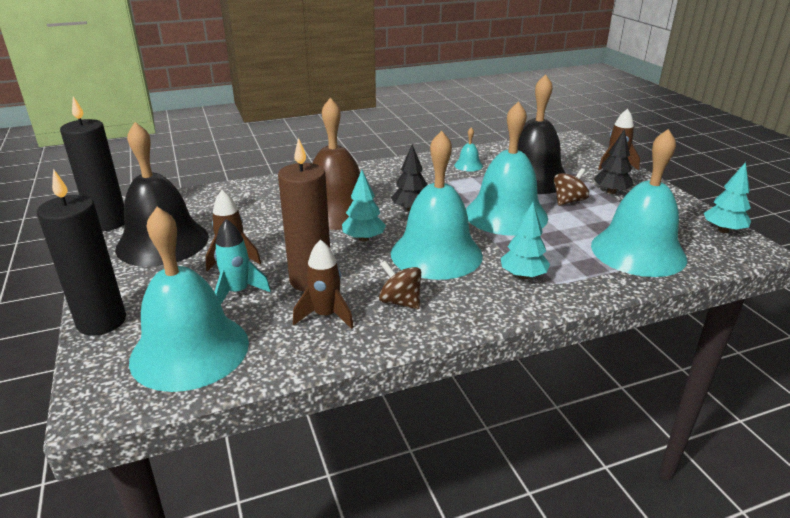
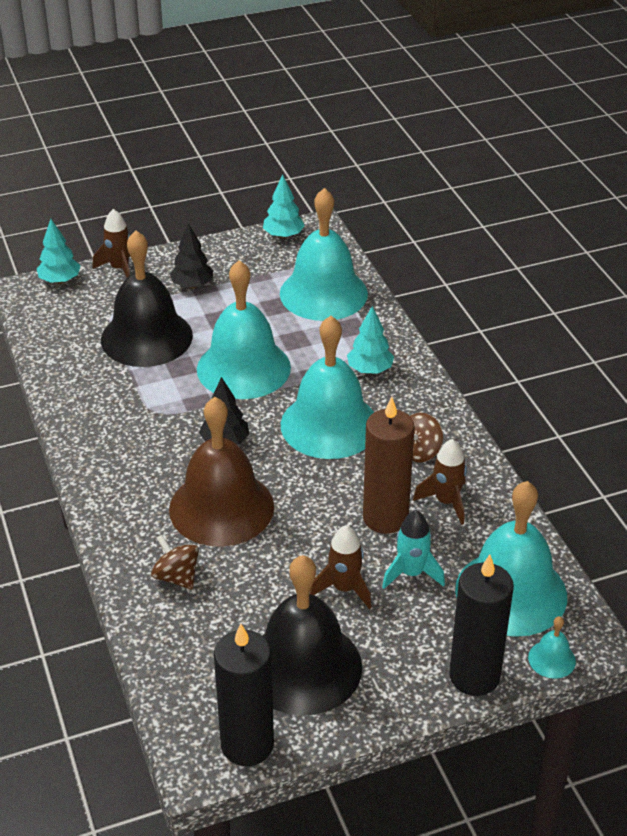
camera: 90 degrees left, 10 degrees up
(363, 239) = (296, 480): turquoise tree -> turquoise tree (60, 280)
(468, 165) = (99, 386): turquoise bell -> turquoise bell (551, 659)
(568, 201) = (213, 319): brown spinning top -> brown spinning top (176, 577)

